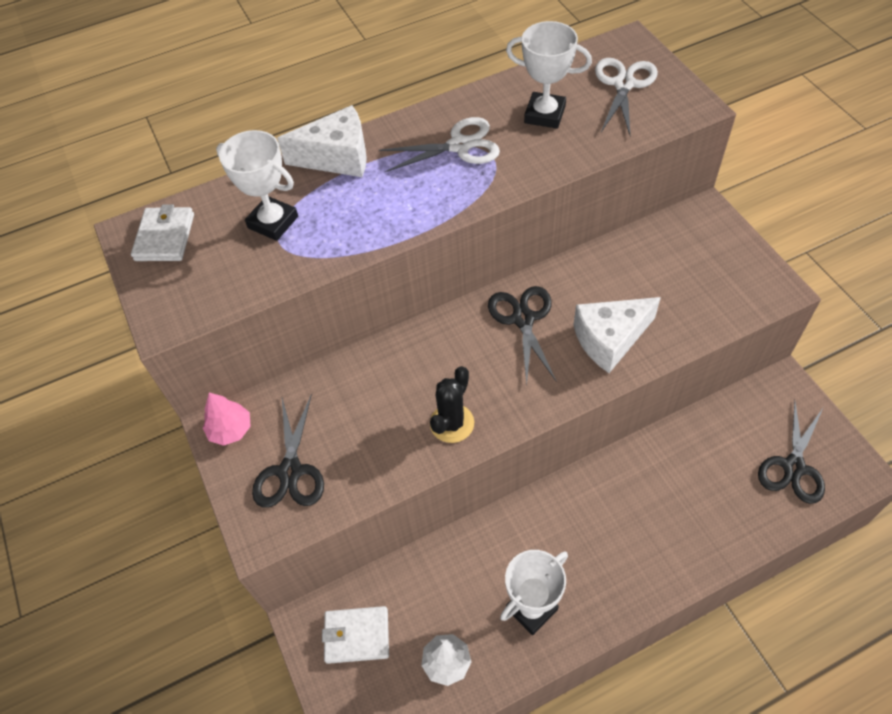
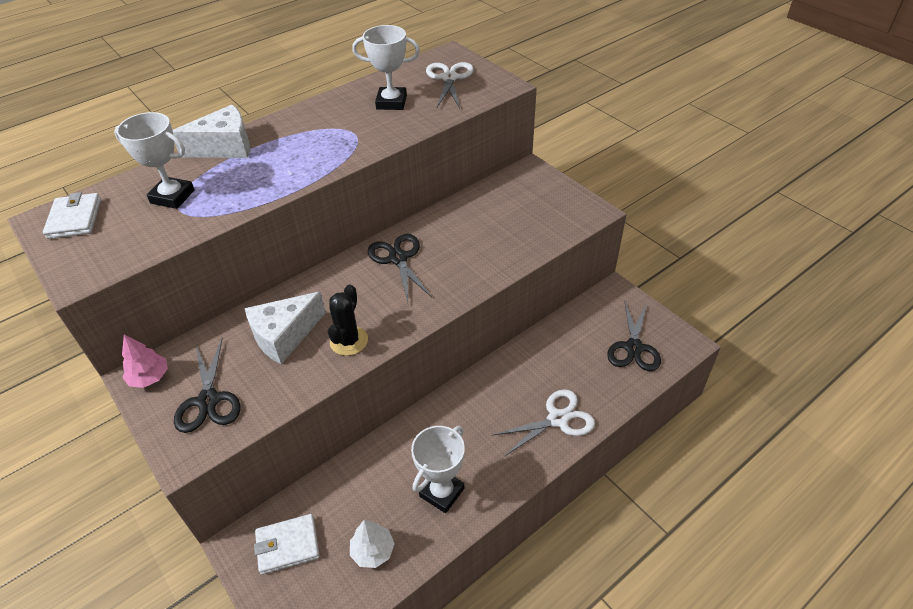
camera: 15 degrees left, 10 degrees down
(459, 146) = (326, 129): white scissors -> white scissors (558, 419)
(610, 339) = (470, 262): white cheese -> white cheese (284, 336)

